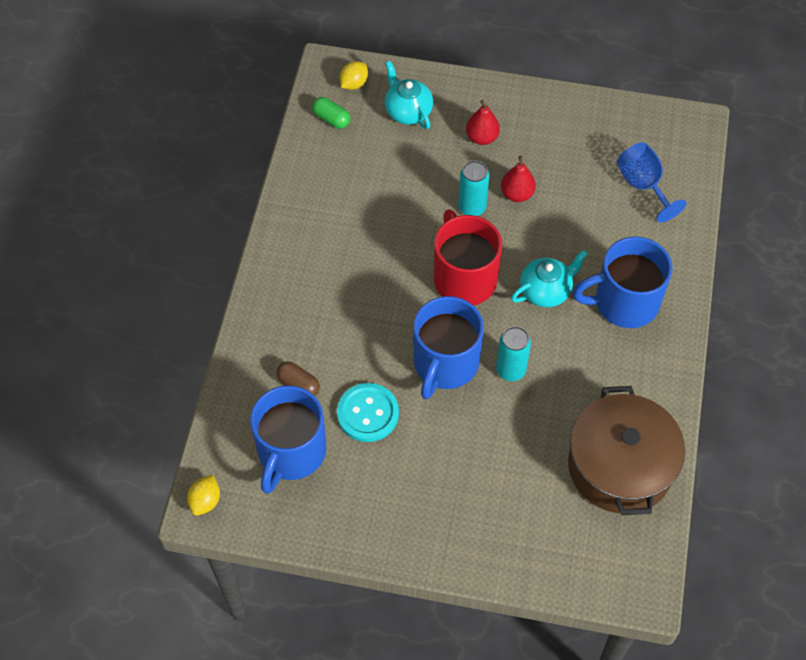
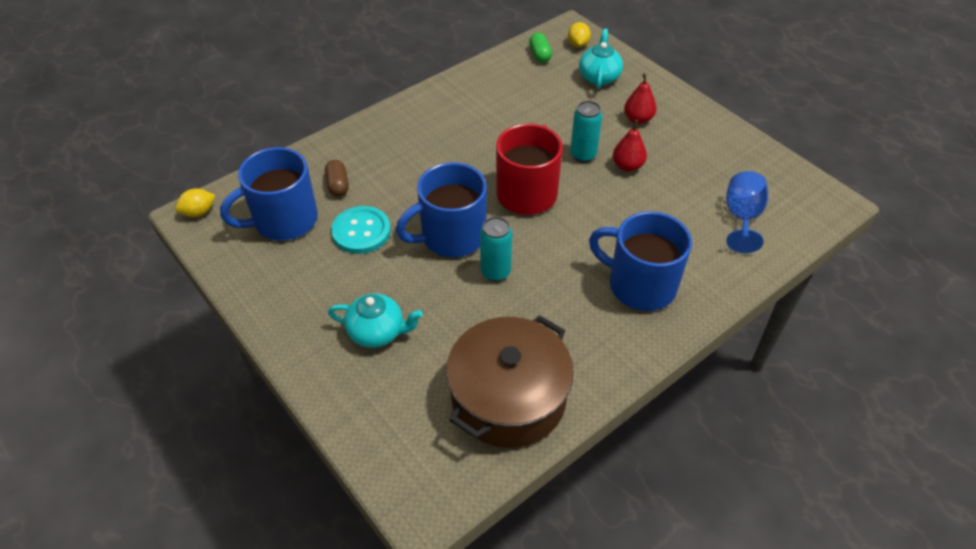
camera: 40 degrees right, 10 degrees down
(354, 84) = (578, 44): yellow lemon -> yellow lemon turned 75 degrees counterclockwise
(546, 291) = (582, 238): turquoise teapot -> turquoise teapot (377, 332)

